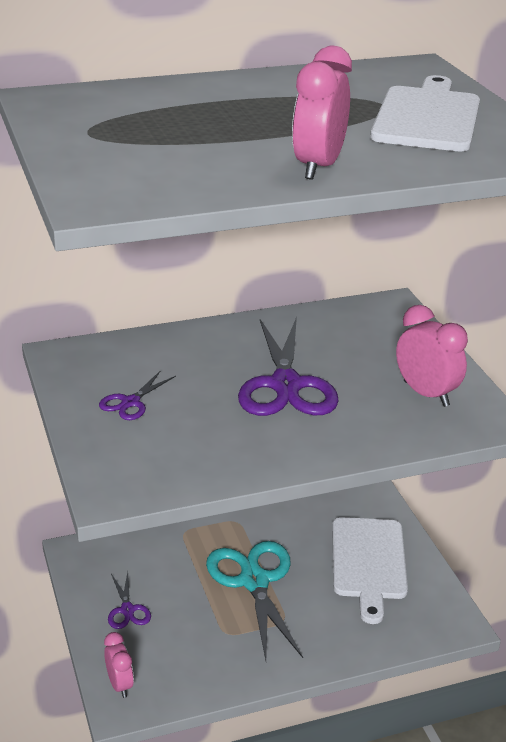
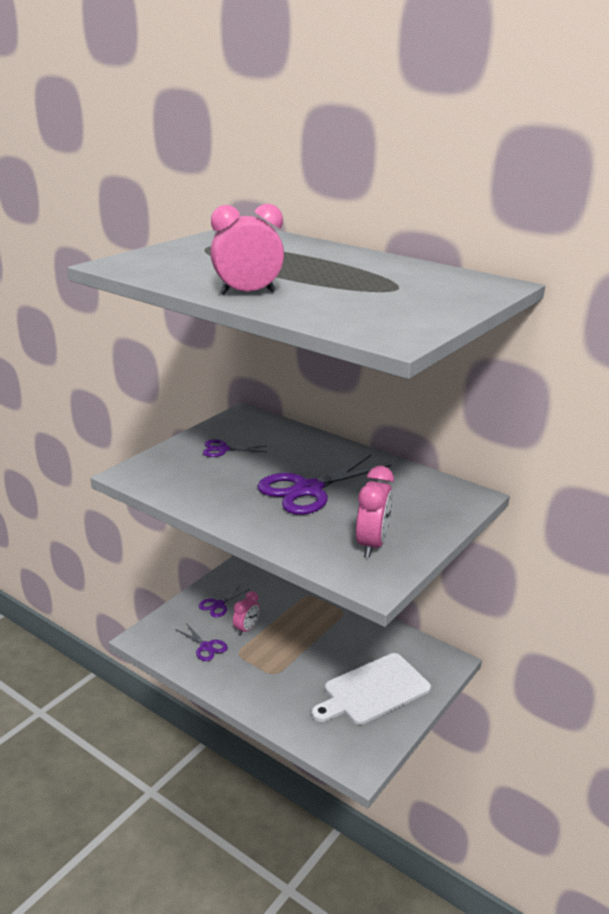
camera: 55 degrees right, 5 degrees down
(120, 684) = (157, 630): pink clock -> pink clock (246, 629)
(191, 654) = (206, 647): none -> purple scissors
(254, 581) = (296, 644): turquoise scissors -> none
(427, 117) = (397, 302): white cutting board -> none

